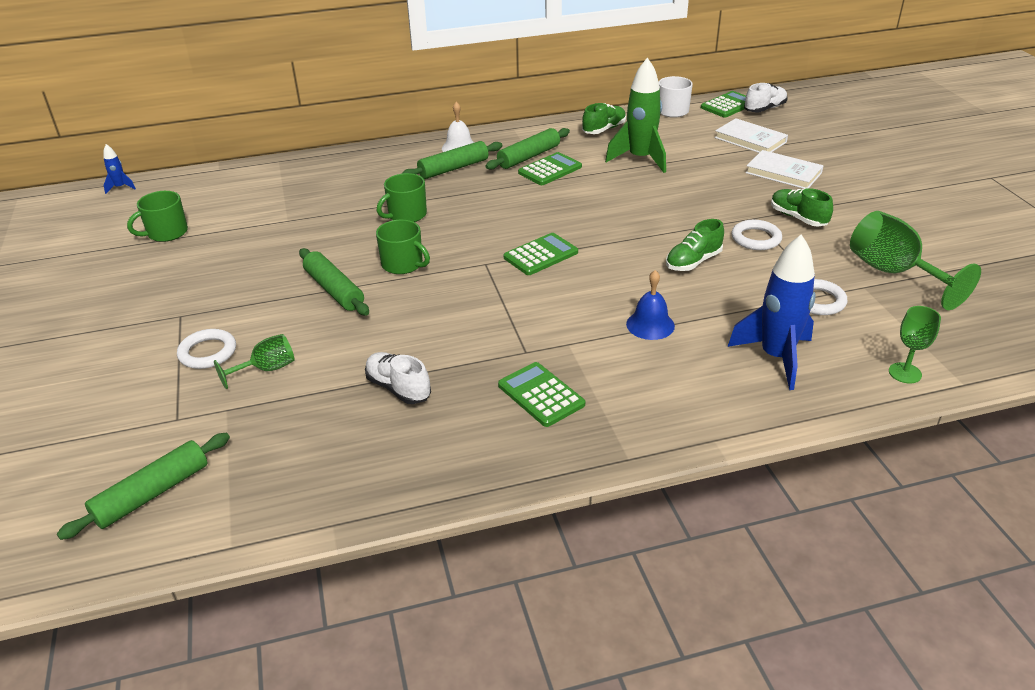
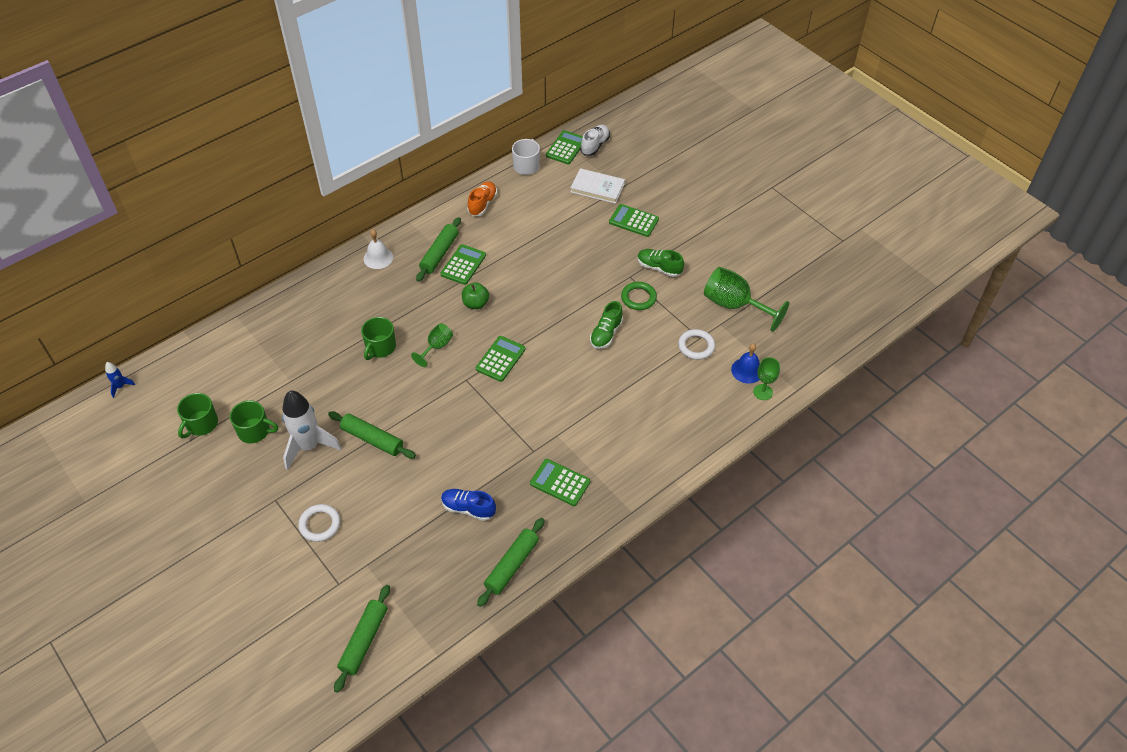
camera: 25 degrees left, 15 degrees up
(259, 278) = (309, 446): none -> white rocket
(266, 369) = (371, 524): green goblet -> green goblet (436, 347)
(398, 388) = (468, 508): white shoe -> blue shoe
(403, 264) = (407, 399): green mug -> green mug (255, 431)
(453, 168) = (387, 284): green rolling pin -> green rolling pin (512, 565)
(542, 202) = (475, 303): none -> green apple
(604, 129) = (482, 204): green shoe -> orange shoe
(640, 159) = (525, 233): green rocket -> none
(650, 325) = (601, 401): blue bell -> blue bell (747, 370)
(756, 238) = (638, 298): white ring -> green ring
(776, 357) = (687, 404): blue rocket -> none
(783, 173) = (634, 221): white book -> green calculator

